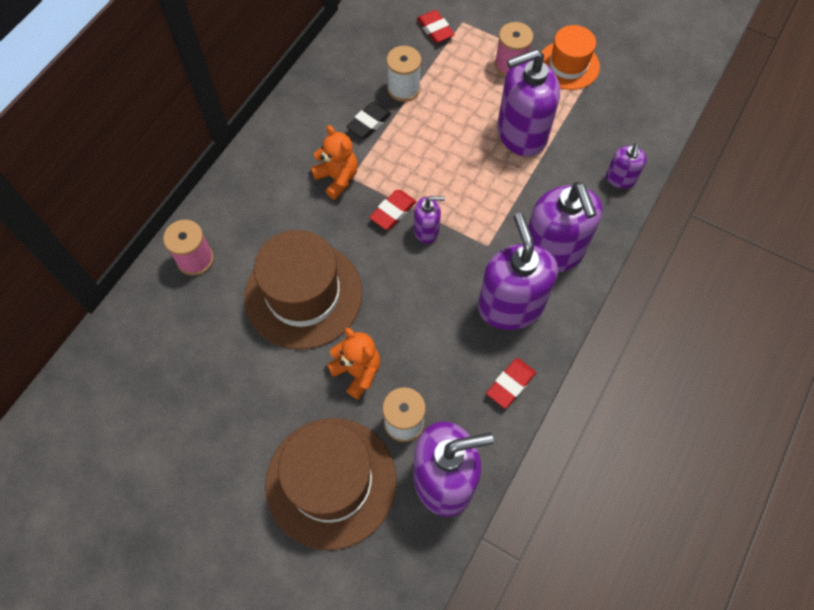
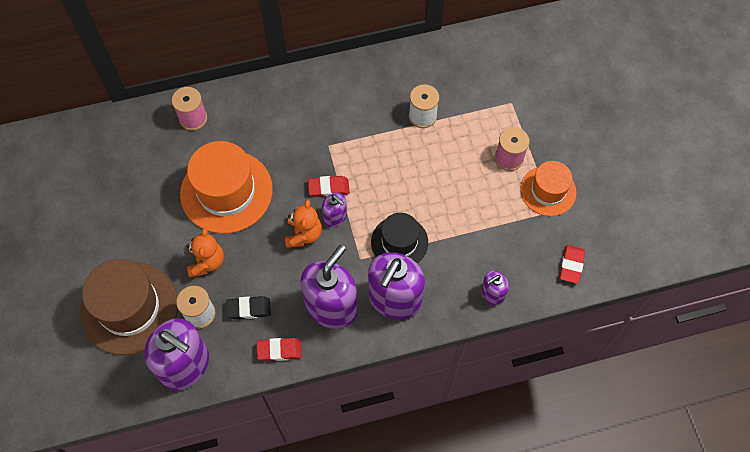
camera: 45 degrees right, 0 degrees up
(303, 294) = (226, 191): brown hat -> orange hat
(337, 178) = (320, 139): orange teddy bear -> orange teddy bear (304, 234)
(369, 123) = (376, 120): black eraser -> black eraser (249, 309)
(435, 29) = (487, 93): red eraser -> red eraser (571, 265)
(503, 203) = (399, 242): none -> black hat
(521, 134) = (462, 209): purple soap dispenser -> none

